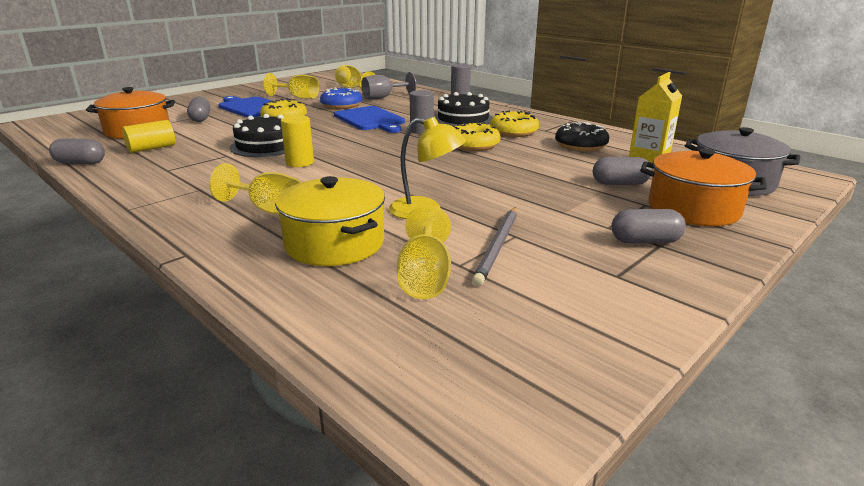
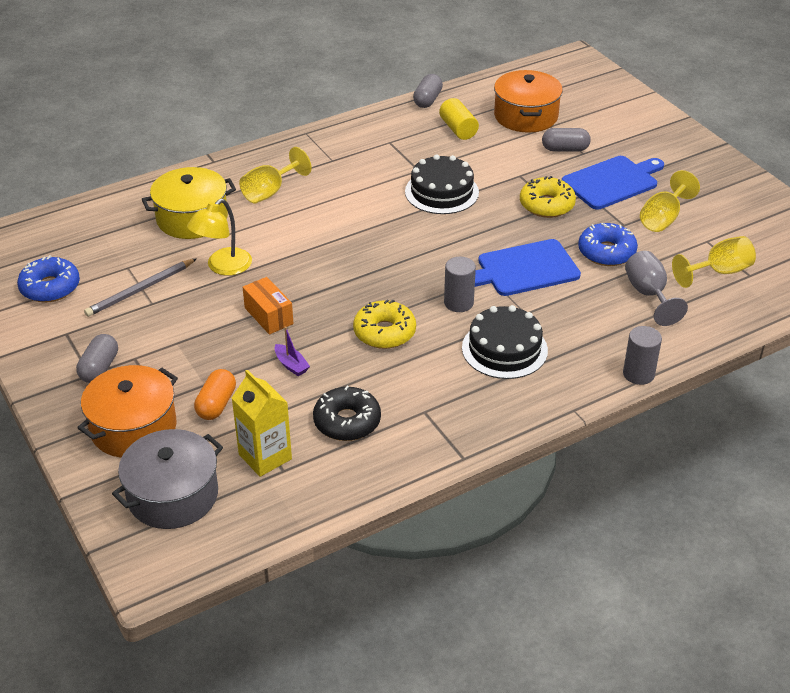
camera: 105 degrees right, 15 degrees up
(300, 163) = (377, 210): yellow cylinder -> none
(425, 278) = (120, 250): yellow goblet -> none
(487, 181) = (268, 316): none -> orange box
(497, 247) = (140, 290): grey pencil -> grey pencil turned 75 degrees counterclockwise
(513, 132) = (425, 379): yellow donut -> none
(542, 166) = (291, 365): none -> purple boat
(544, 313) = (50, 287): none -> blue donut
(620, 183) = (216, 404): grey capsule -> orange capsule

